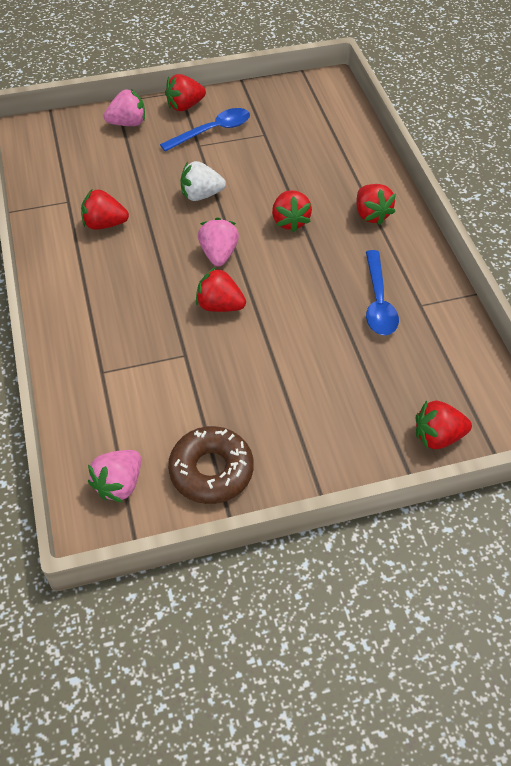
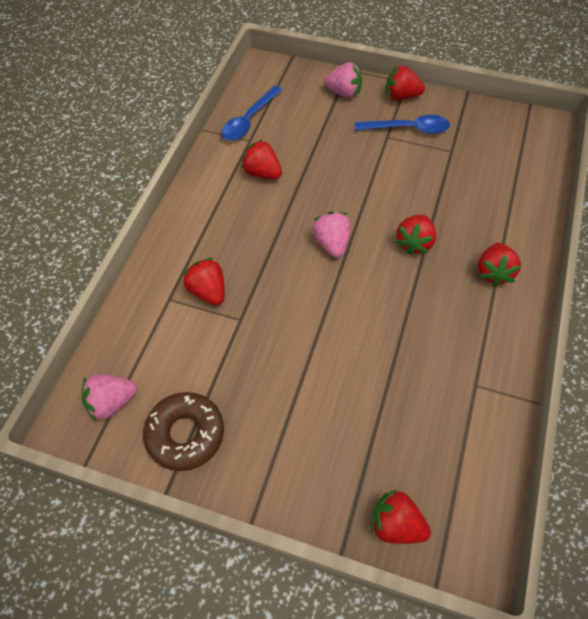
camera: 35 degrees right, 5 degrees up
(201, 195) = (356, 183): white strawberry -> none
(218, 254) = (332, 243): pink strawberry -> pink strawberry turned 45 degrees counterclockwise
(220, 305) = (299, 290): red strawberry -> red strawberry (208, 291)
(378, 302) = (437, 361): blue spoon -> blue spoon (248, 121)

